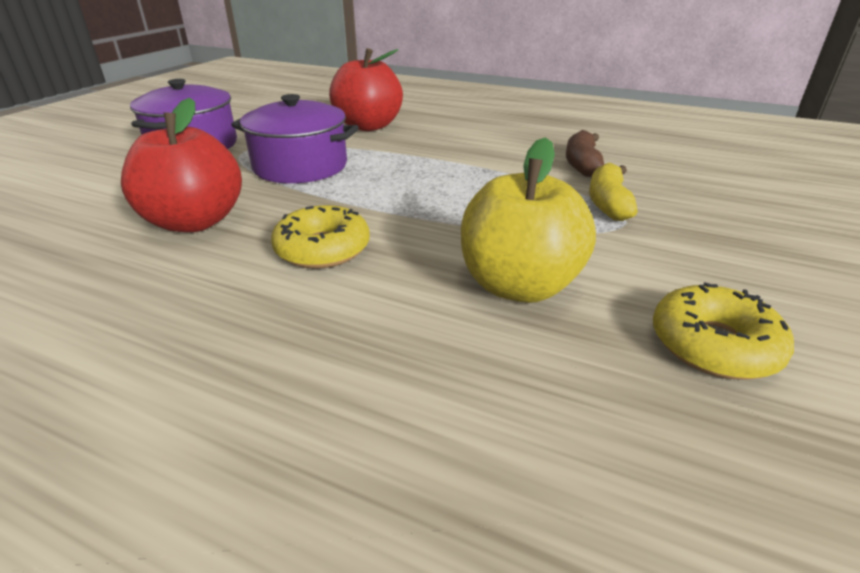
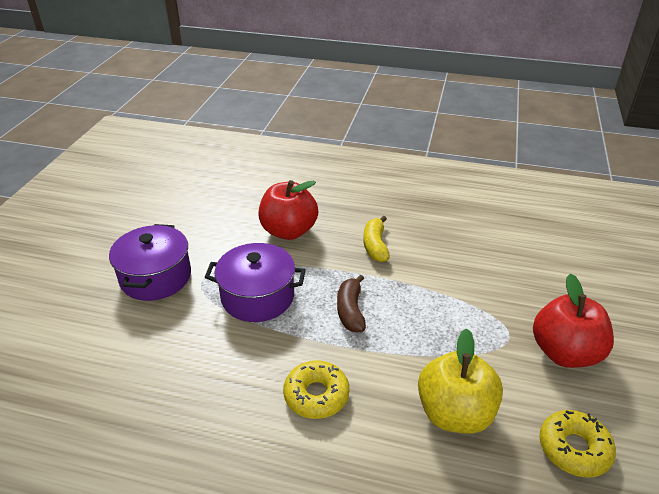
camera: 10 degrees left, 5 degrees up
(195, 222) = (211, 378): red apple -> red apple (564, 353)
(582, 164) = (468, 268): brown banana -> brown banana (350, 311)
(608, 203) = (494, 316): yellow banana -> yellow banana (375, 246)

